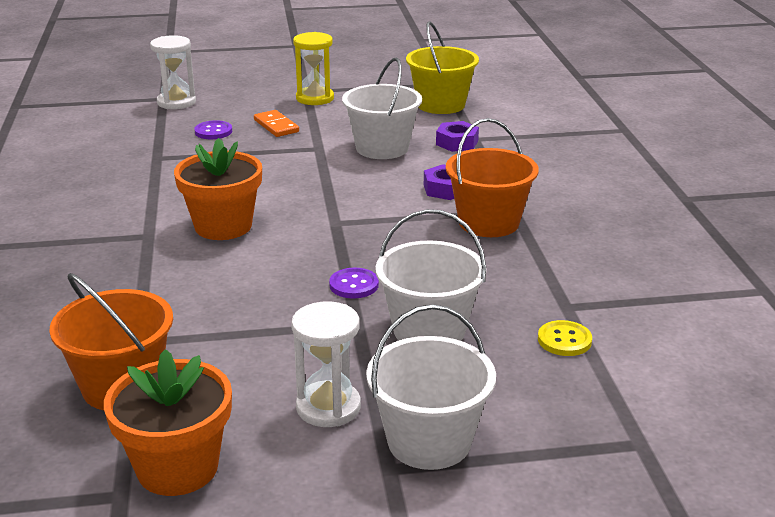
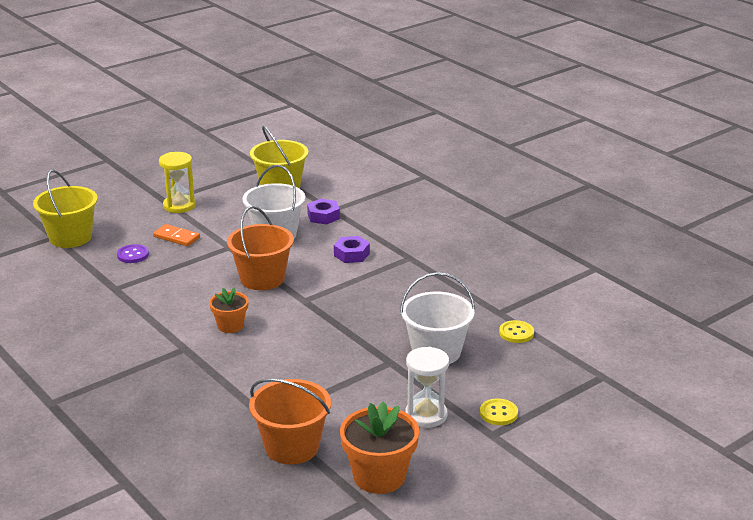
camera: 30 degrees left, 0 degrees up
(176, 102) = (70, 237): white hourglass -> yellow bucket
(223, 226) = (230, 326): orange flower pot -> orange flower pot, size x0.59
(354, 285) = (362, 338): purple button -> none
(429, 441) = (498, 413): white bucket -> yellow button
(488, 222) = (403, 271): orange bucket -> orange bucket (262, 278)

